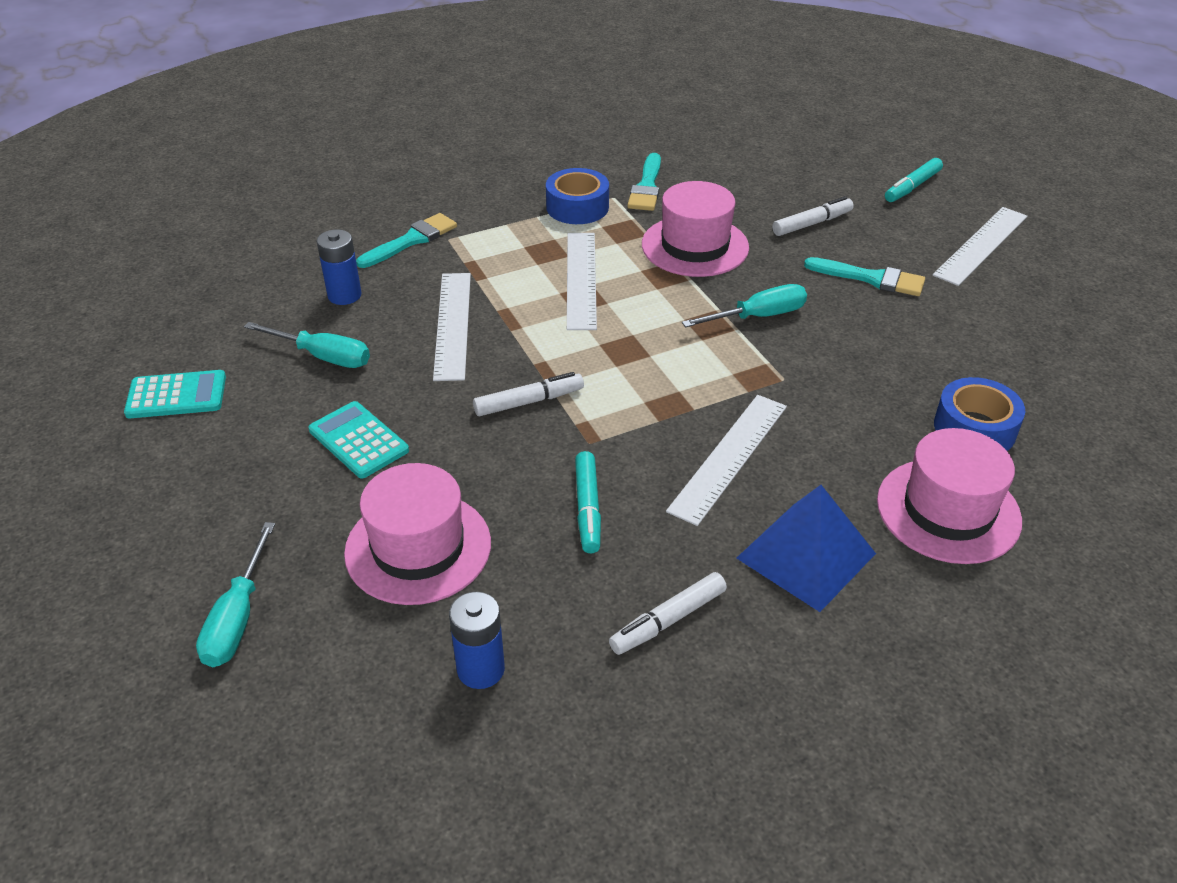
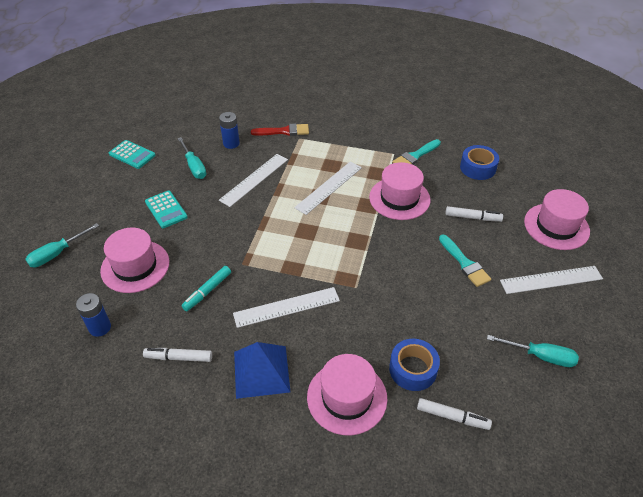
camera: 40 degrees right, 5 degrees up
(358, 440) = (166, 209): turquoise calculator -> turquoise calculator turned 150 degrees clockwise
(411, 240) = (284, 131): turquoise brush -> red brush
(529, 401) = (241, 231): white marker -> white marker (452, 417)
(577, 207) = (371, 150): blue tape -> blue tape (477, 168)
(758, 316) = (383, 250): turquoise screwdriver -> turquoise screwdriver (540, 356)
(912, 187) = (556, 226): turquoise marker -> pink hat

